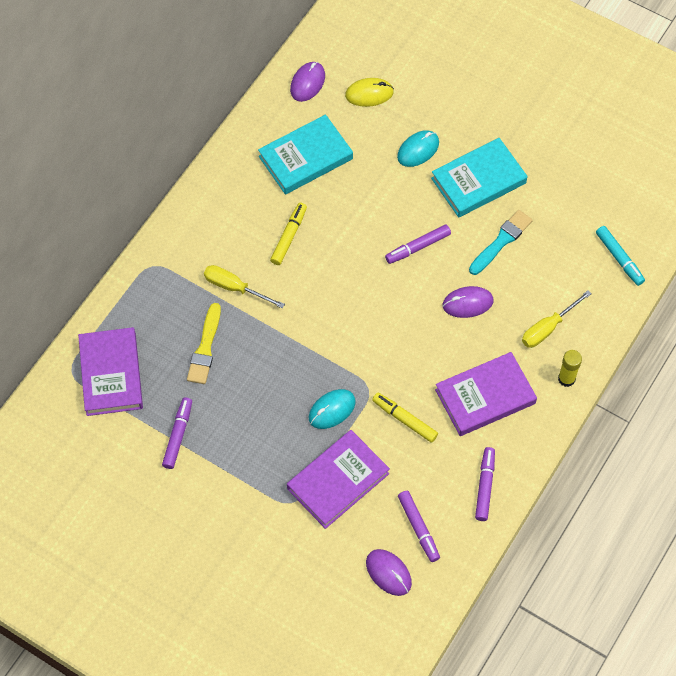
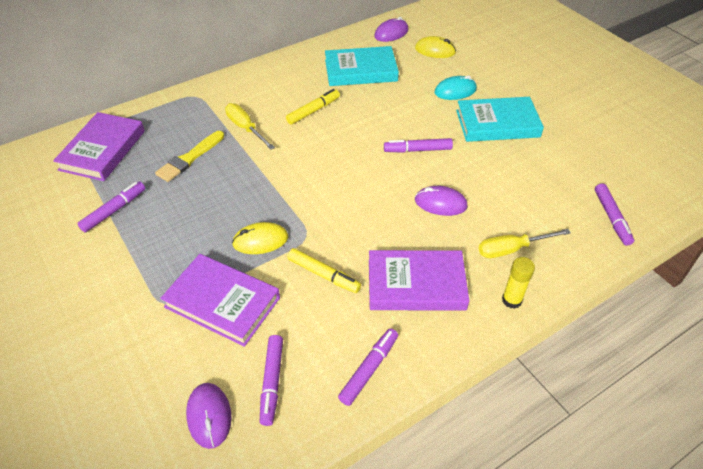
camera: 25 degrees right, 15 degrees down
(332, 410) = (260, 240): turquoise mouse -> yellow mouse
(338, 481) = (222, 302): purple book -> purple book turned 45 degrees clockwise
(405, 420) = (323, 274): yellow marker -> yellow marker turned 150 degrees clockwise
(501, 241) = (497, 169): turquoise brush -> none
(619, 258) = (611, 217): turquoise marker -> purple marker

